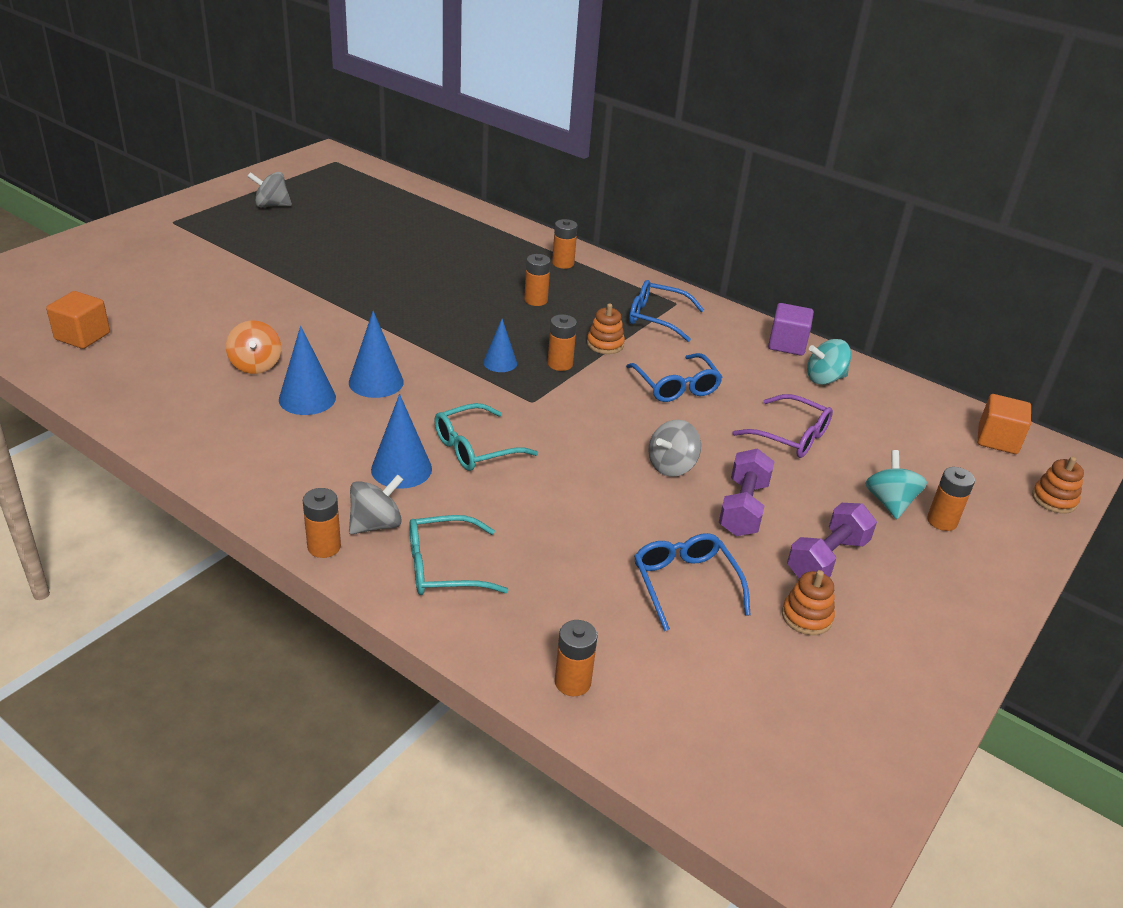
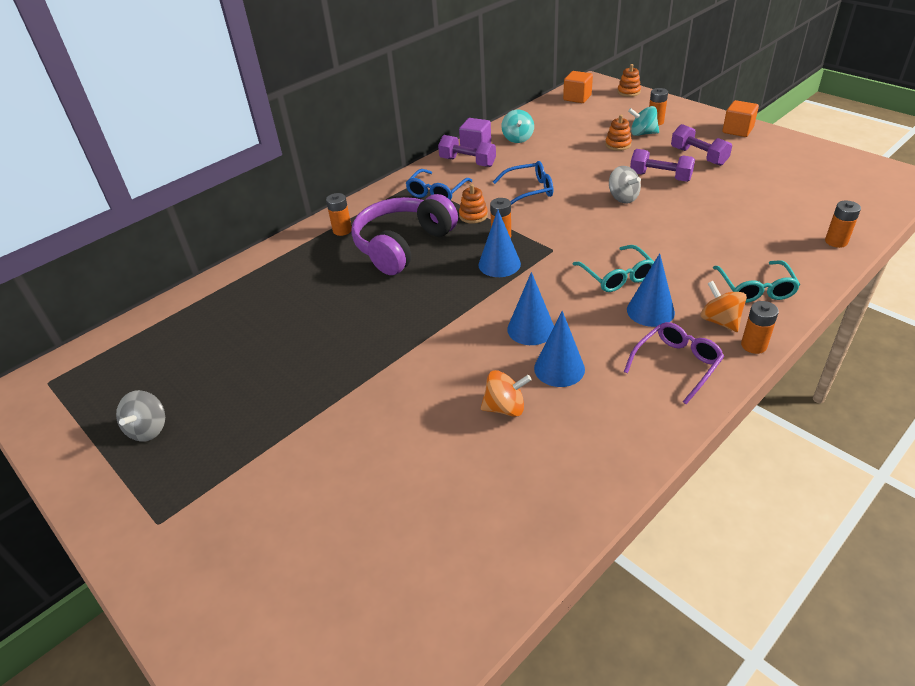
camera: 75 degrees left, 5 degrees up
(82, 336) = (444, 566): orange cube -> orange cube (737, 130)
(376, 524) = (720, 321): grey spinning top -> orange spinning top
(500, 362) = (499, 264): blue cone -> blue cone, size x1.53
(536, 300) = (403, 245): orange battery -> purple headphones
(685, 584) = (737, 201): blue glasses -> none
(740, 338) = (467, 162): none -> purple dumbbell
(790, 436) = (582, 156): purple glasses -> purple glasses (676, 365)
(806, 617) = (749, 167): orange stacking toy -> orange stacking toy (618, 144)

